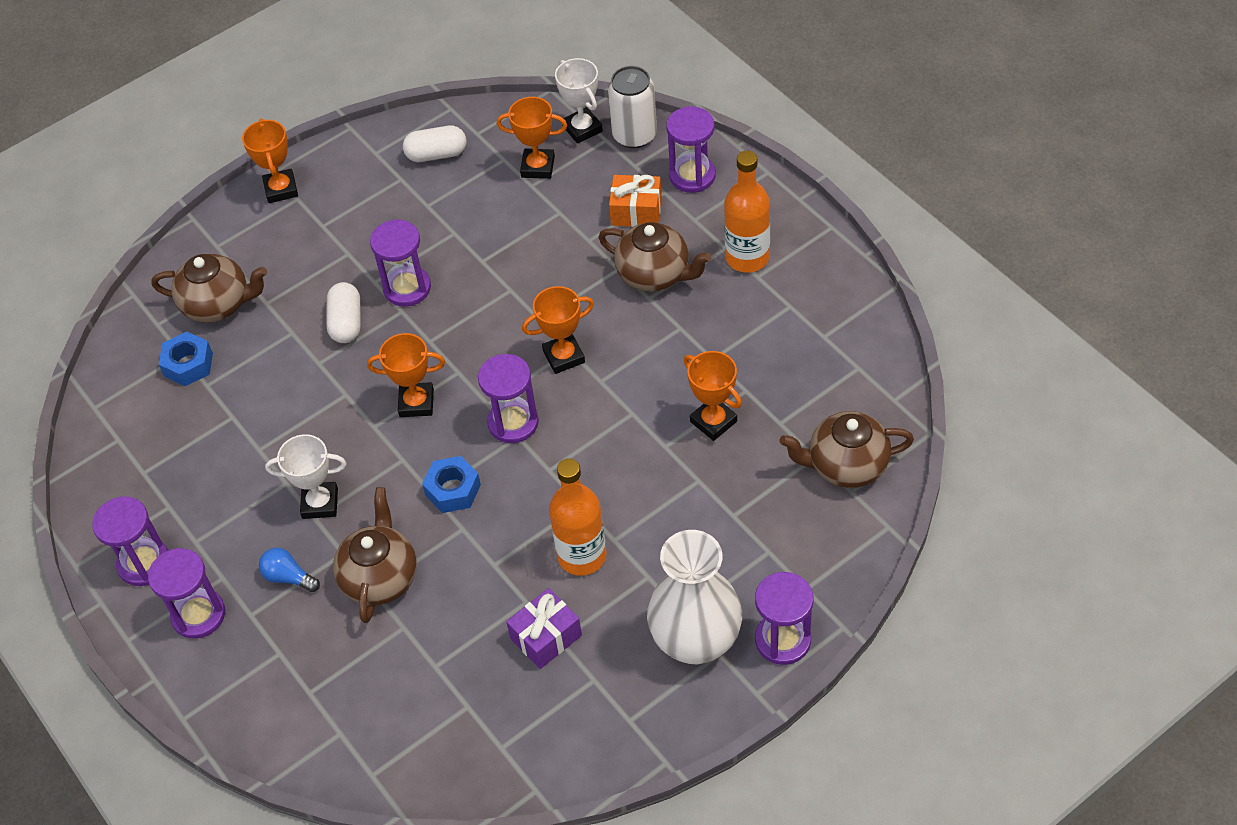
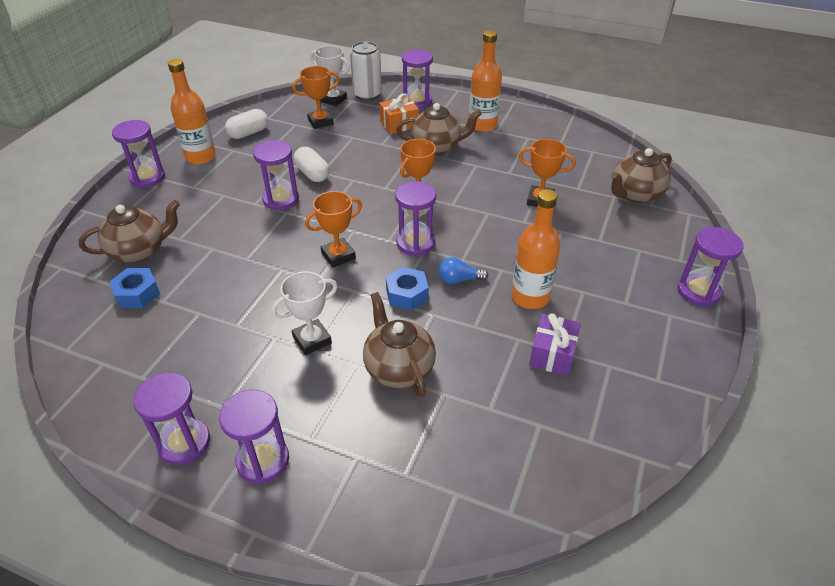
camera: 35 degrees left, 10 degrees down
(281, 189) = (147, 177): orange trophy -> purple hourglass
(288, 577) = (323, 399): blue light bulb -> blue light bulb (459, 280)
(346, 322) = (250, 230): white capsule -> white capsule (312, 174)
(357, 176) = (200, 157): none -> orange bottle
(696, 641) = (649, 314): white vase -> none

